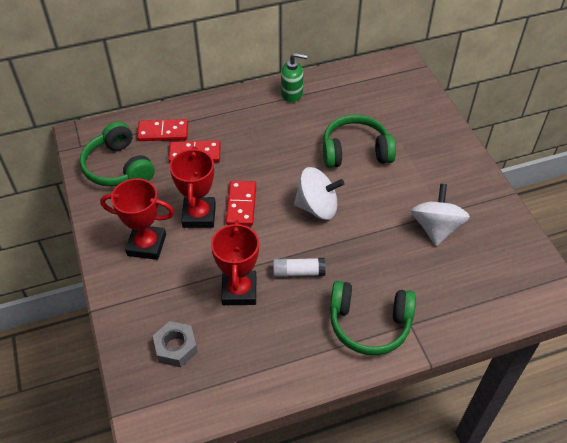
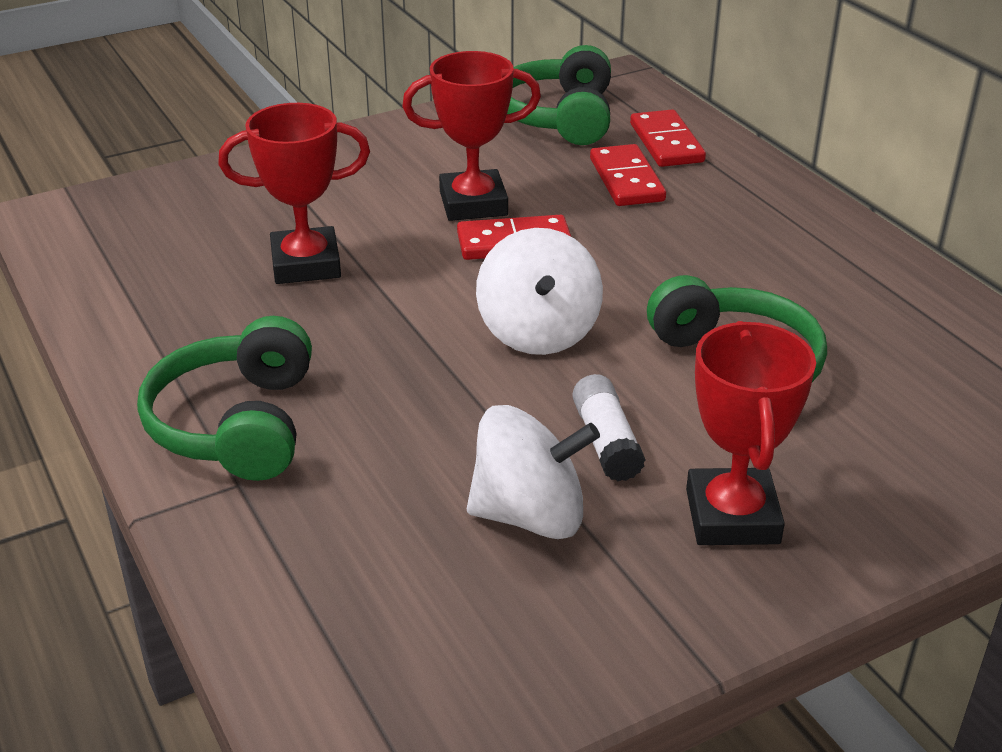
camera: 80 degrees right, 15 degrees down
(118, 167) = (559, 117): green headphones -> green headphones turned 45 degrees counterclockwise
(146, 245) = (393, 166): red trophy -> red trophy (732, 516)
(176, 347) = (184, 219): grey nut -> none
(292, 94) = (871, 268): green soap dispenser -> none
(298, 272) = (358, 324): white glue stick -> white glue stick (606, 442)

